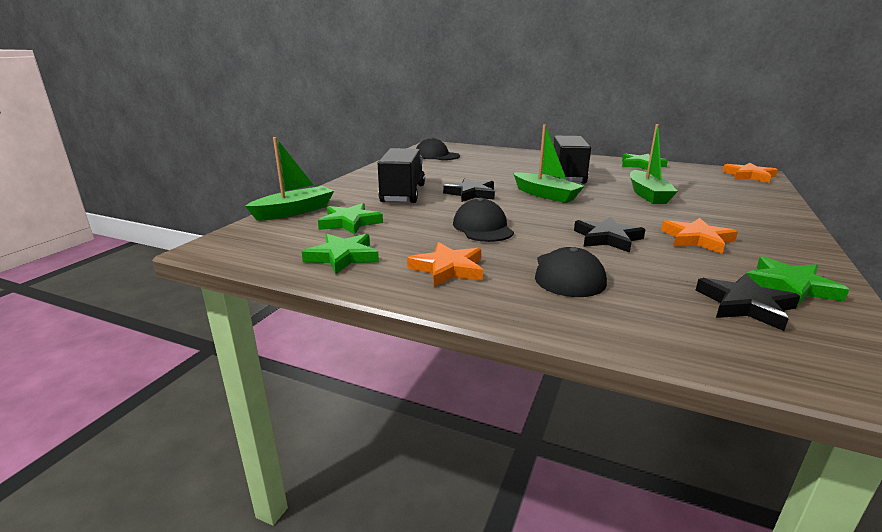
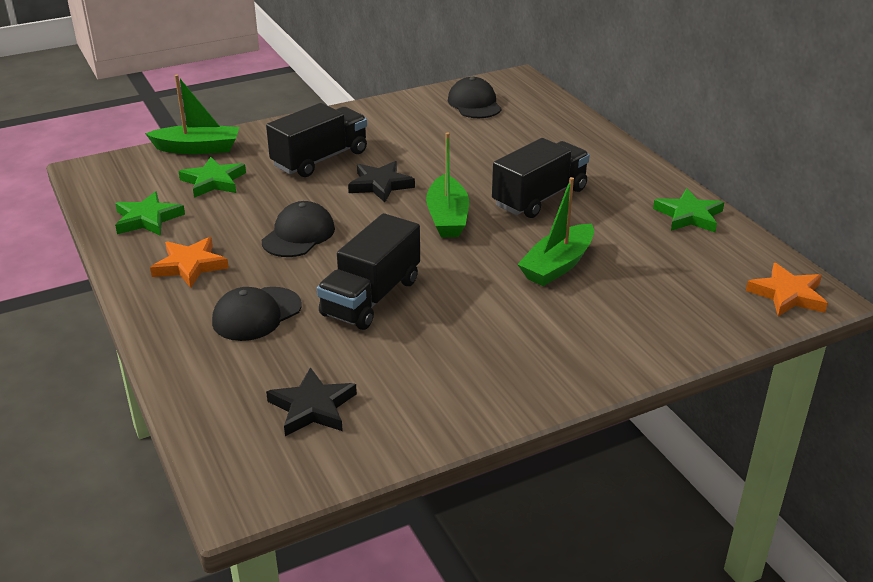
camera: 40 degrees right, 10 degrees up
(607, 238) = (371, 297): black star -> black truck
(697, 239) = (447, 339): orange star -> none
(789, 286) = (392, 417): green star -> none

